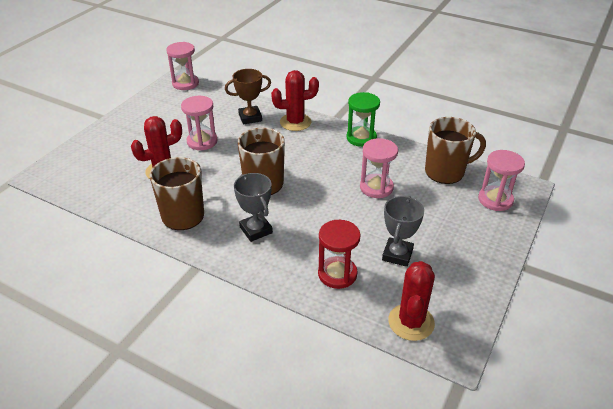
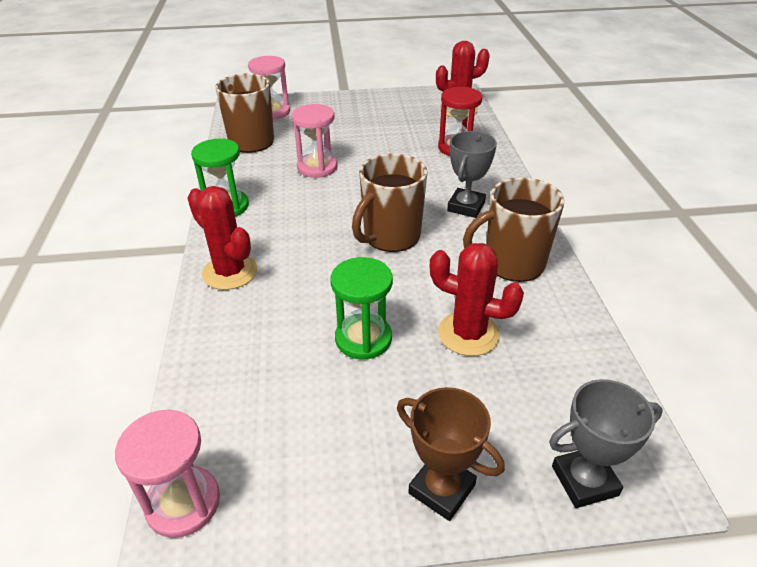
camera: 125 degrees left, 0 degrees up
(202, 141) = (363, 339): pink hourglass -> green hourglass
(250, 117) = (252, 324): brown trophy -> brown trophy (442, 489)
(397, 255) = (399, 132): grey trophy -> grey trophy (584, 481)

